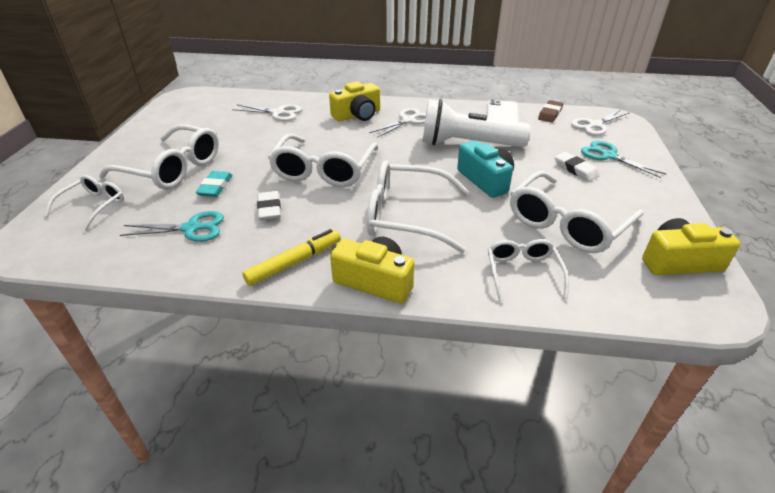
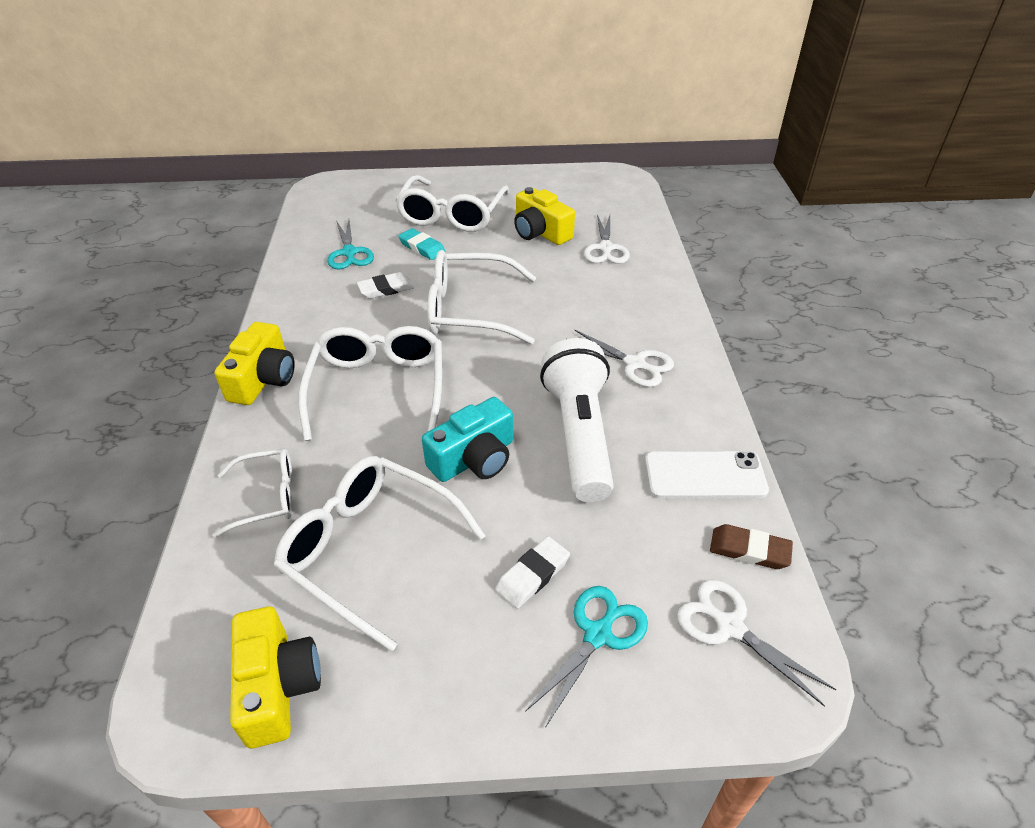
camera: 80 degrees right, 5 degrees up
(93, 206) = (381, 196): white glasses -> none
(215, 187) = (422, 247): turquoise eraser -> turquoise eraser turned 45 degrees clockwise
(294, 262) = (296, 323): yellow marker -> none
(357, 115) = (630, 313): yellow camera -> yellow camera (540, 232)

